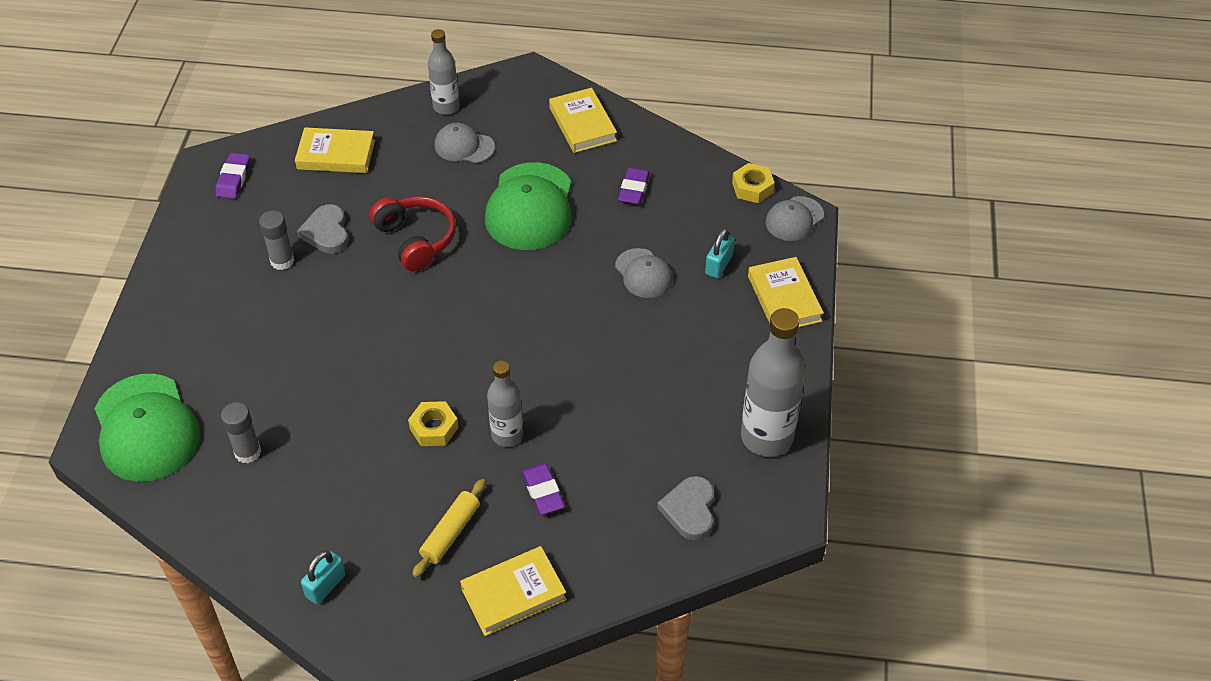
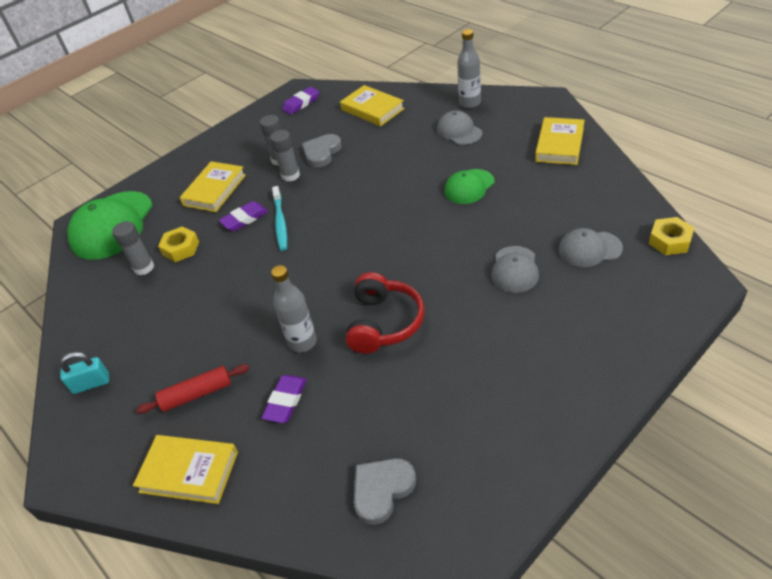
camera: 45 degrees right, 5 degrees down
(316, 274) = (290, 175): none -> grey glue stick
(361, 332) = (280, 223): none -> turquoise toothbrush
(416, 240) = (371, 178): red headphones -> red headphones (384, 323)
(434, 428) = (261, 310): yellow nut -> yellow nut (181, 248)
(450, 533) = (197, 394): yellow rolling pin -> red rolling pin
(530, 207) = (469, 187): green cap -> green cap, size x0.55
(633, 189) = (561, 204): purple eraser -> purple eraser (244, 219)
(719, 265) = (587, 290): turquoise padlock -> none
(767, 437) = (507, 464): grey bottle -> none
(784, 299) = (626, 346): yellow book -> yellow book (214, 190)
(794, 219) = (691, 282): grey cap -> grey cap (589, 249)

